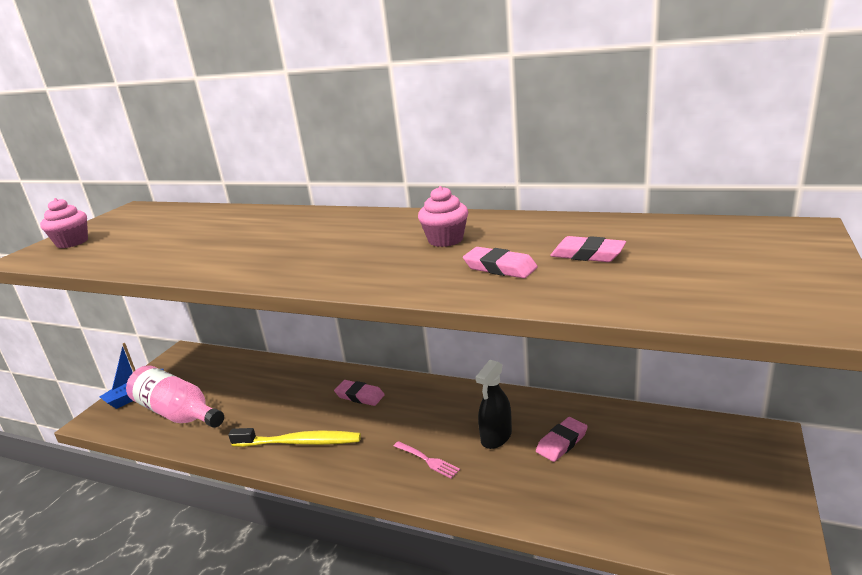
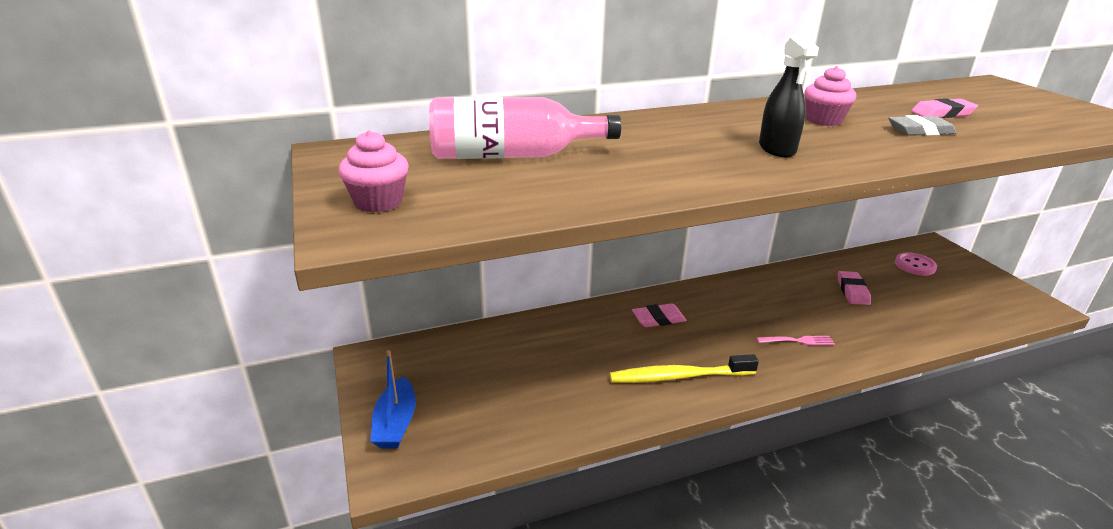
camera: 45 degrees left, 5 degrees up
(177, 413) = (495, 414): pink bottle -> pink bottle (512, 155)
(299, 442) = (678, 376): yellow toothbrush -> yellow toothbrush turned 150 degrees counterclockwise
(496, 437) = (811, 305): black spray bottle -> black spray bottle (777, 149)
(500, 267) = (920, 131): pink eraser -> grey eraser
(688, 447) = (915, 265): none -> pink button

